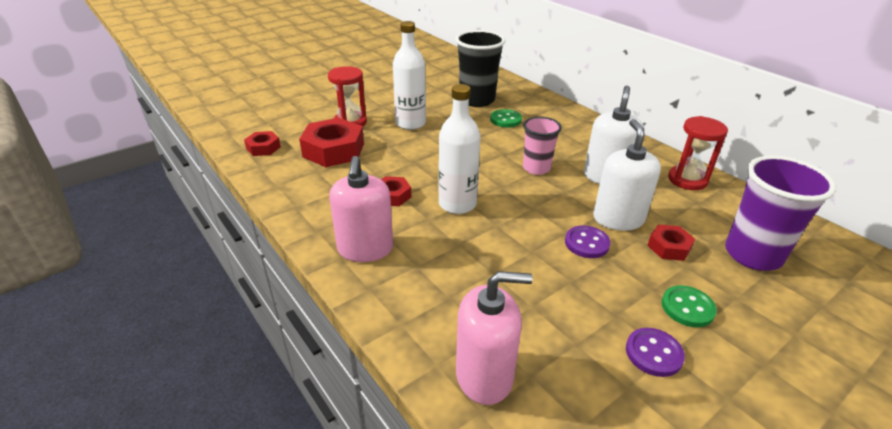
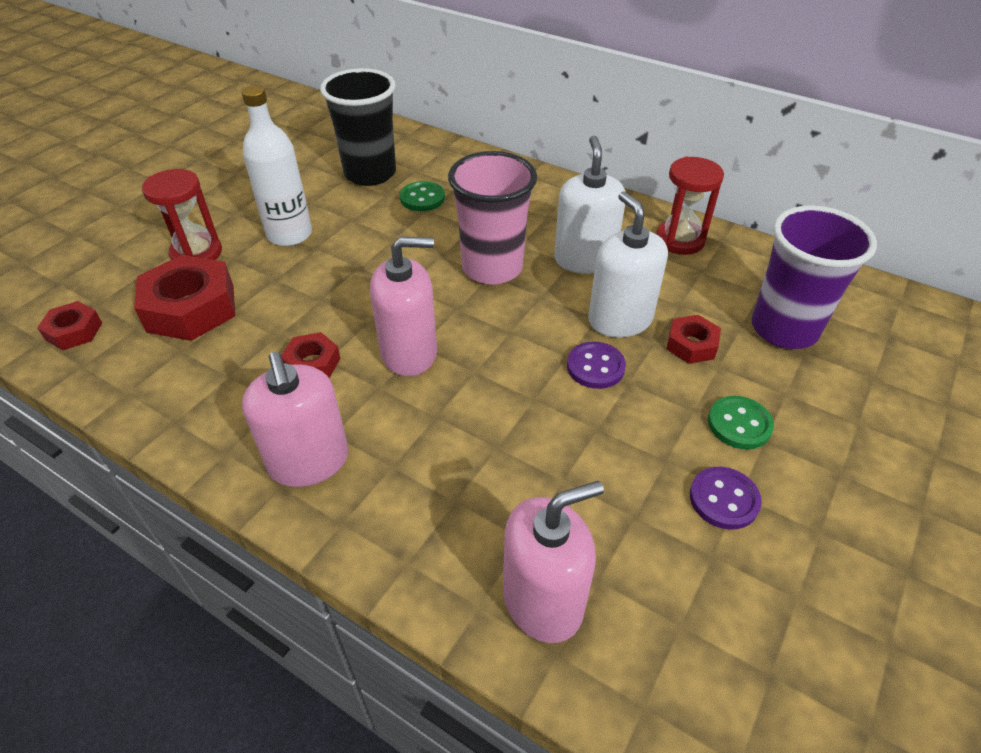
camera: 20 degrees left, 10 degrees up
(457, 204) = (409, 353): white bottle -> pink soap dispenser
(536, 168) = (492, 268): pink cup -> pink cup, size x1.59

